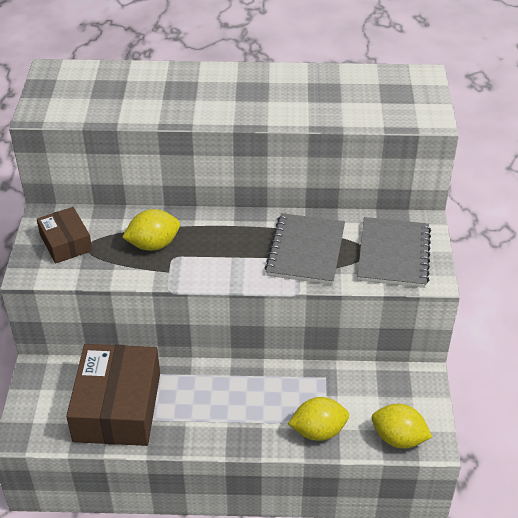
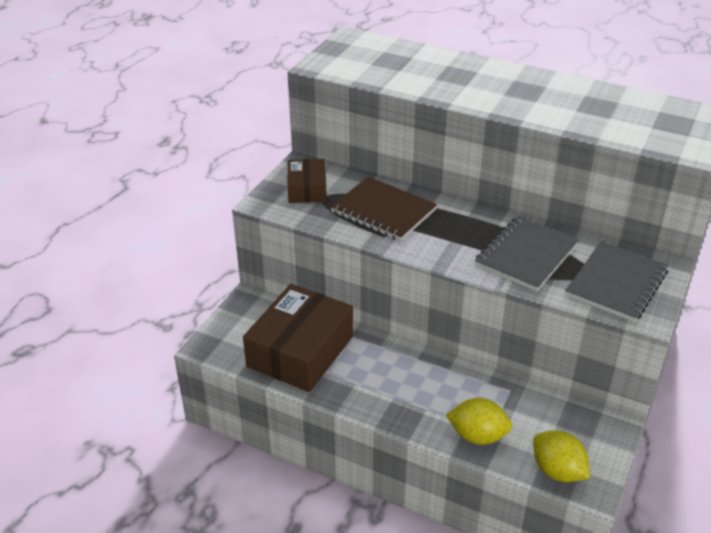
camera: 25 degrees right, 5 degrees down
(153, 244) = (383, 211): yellow lemon -> brown notebook

